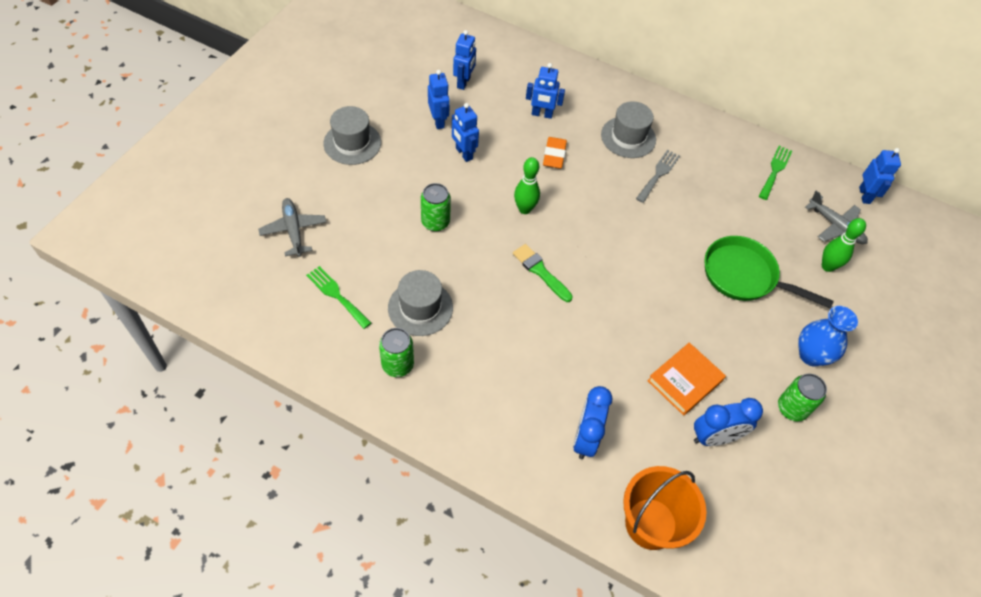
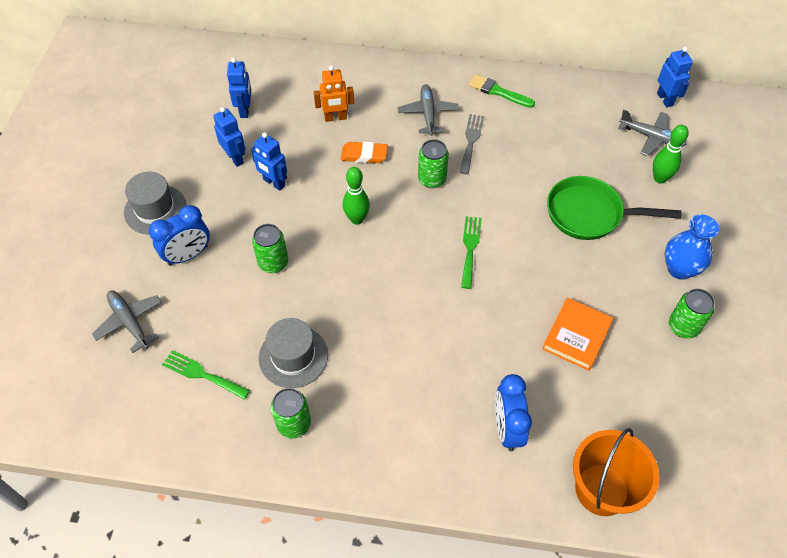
camera: 15 degrees left, 0 degrees up
(540, 271) = (397, 277): green brush -> green brush (498, 92)
(542, 114) = (335, 118): blue robot -> orange robot
(554, 155) = (364, 155): orange eraser -> orange eraser turned 75 degrees counterclockwise
(607, 196) = (432, 179): none -> green can
(628, 137) = (428, 114): grey hat -> grey plane
(715, 437) = (626, 381): blue clock -> blue clock (188, 255)
(775, 170) = (576, 102): green fork -> green fork (470, 248)

